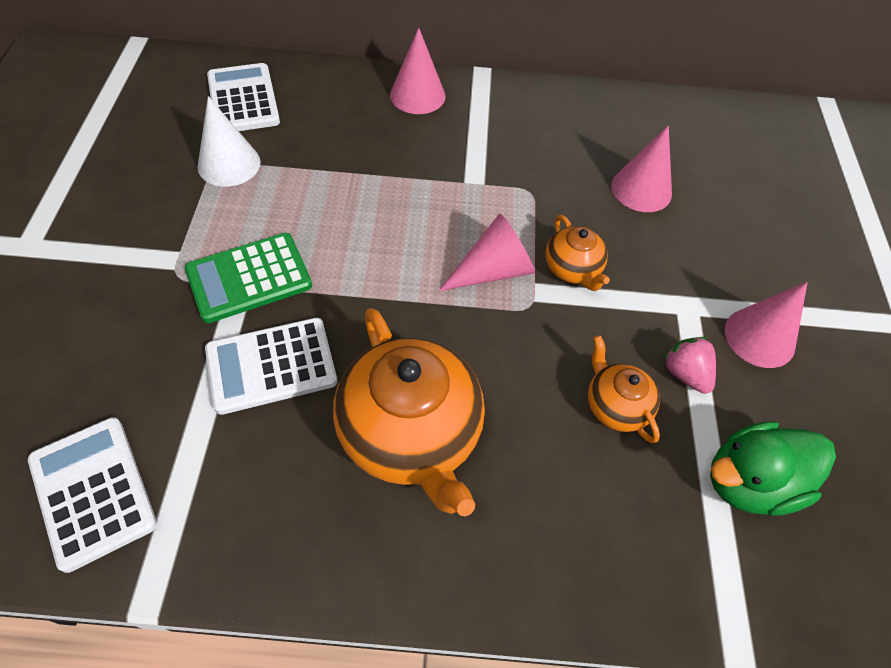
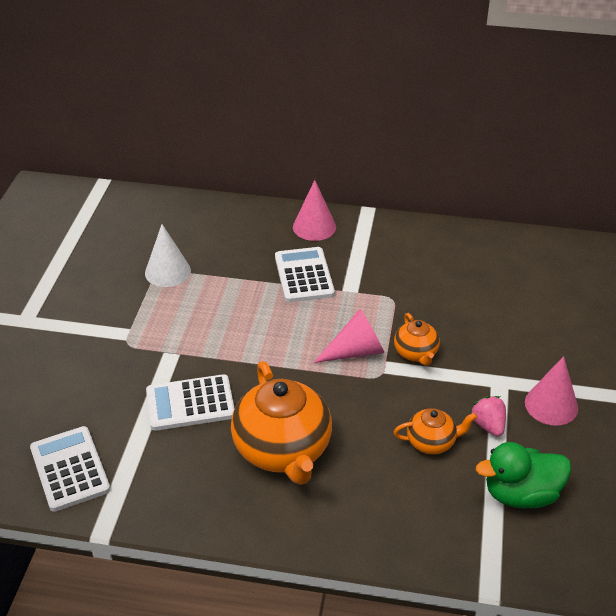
camera: 10 degrees right, 15 degrees down
(243, 99) = (180, 226): white calculator -> white calculator (304, 275)
(249, 278) = (178, 348): green calculator -> none
(615, 406) = (432, 442): orange teapot -> orange teapot turned 105 degrees clockwise
(641, 189) = (480, 300): pink cone -> none

